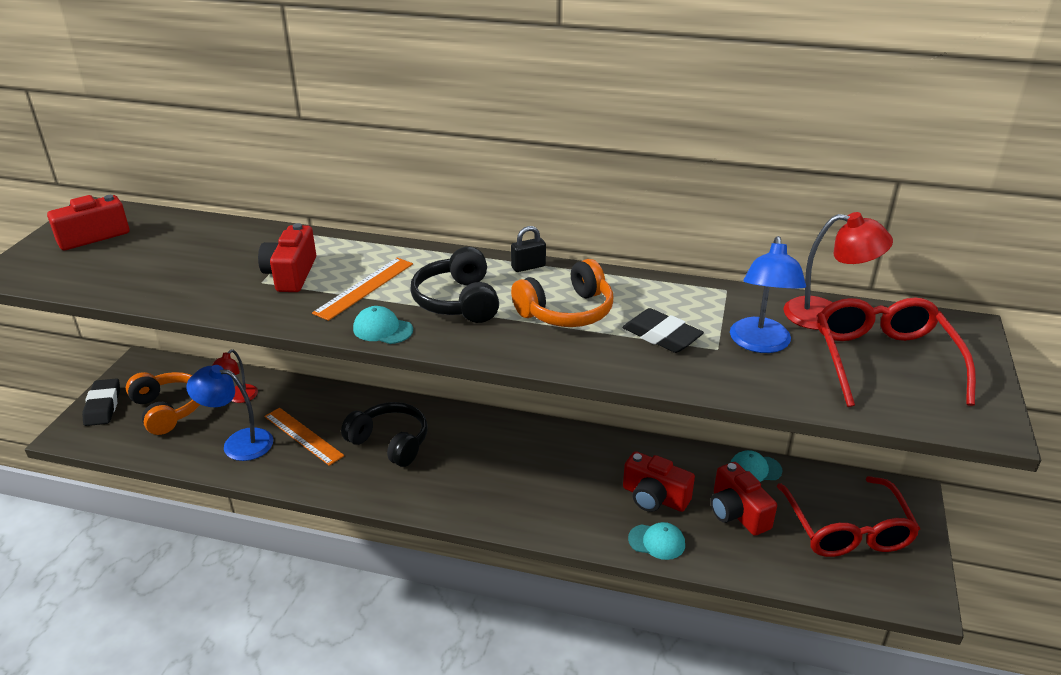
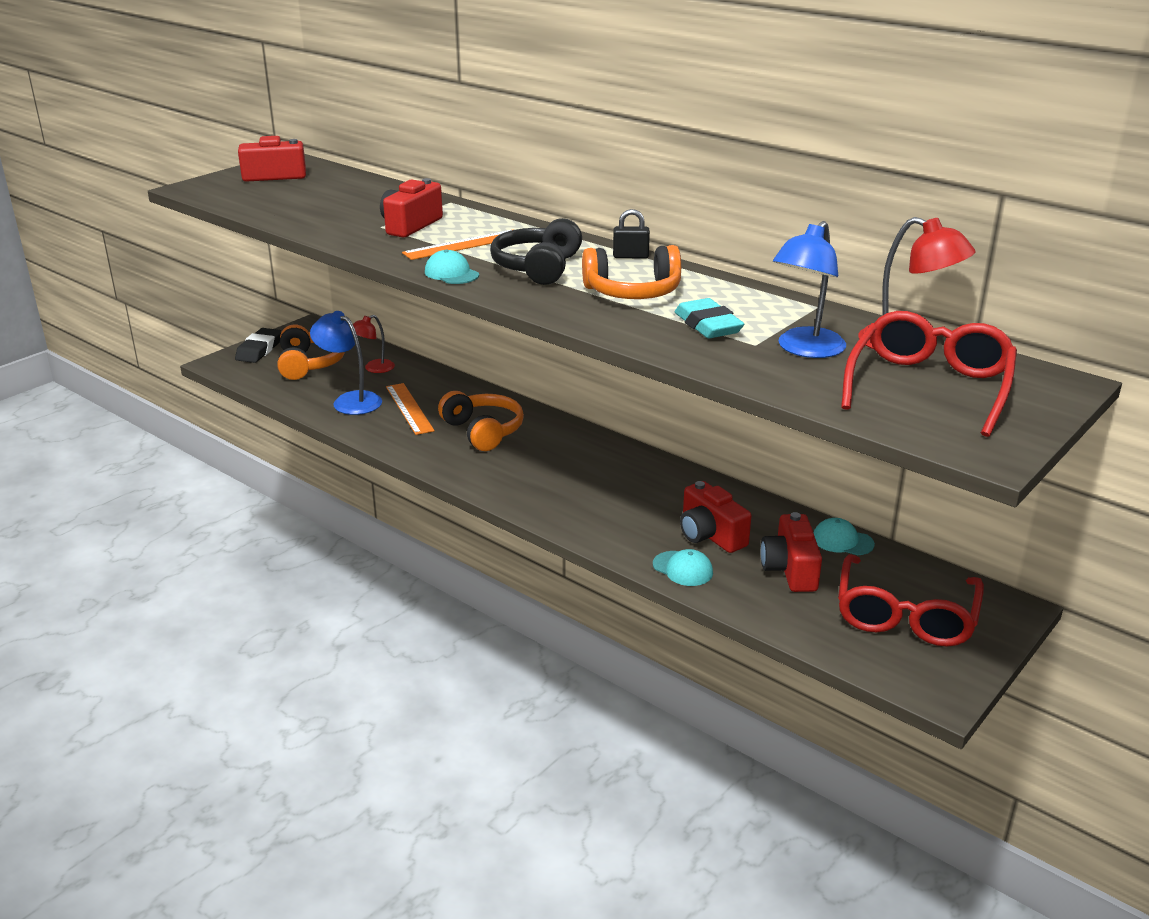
camera: 25 degrees right, 5 degrees down
(390, 442) = (483, 431): black headphones -> orange headphones
(661, 336) = (708, 325): black eraser -> turquoise eraser

